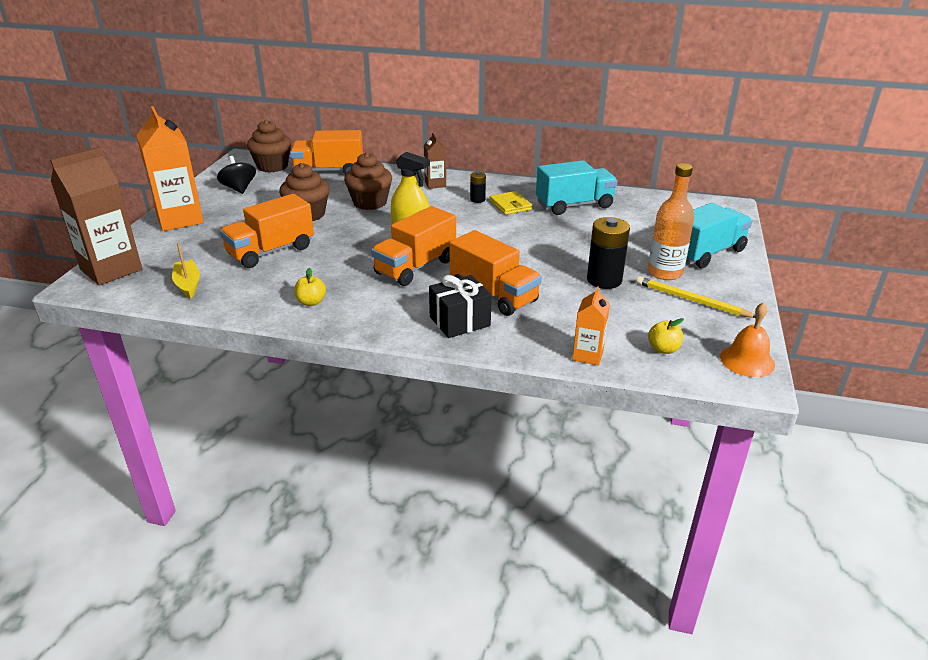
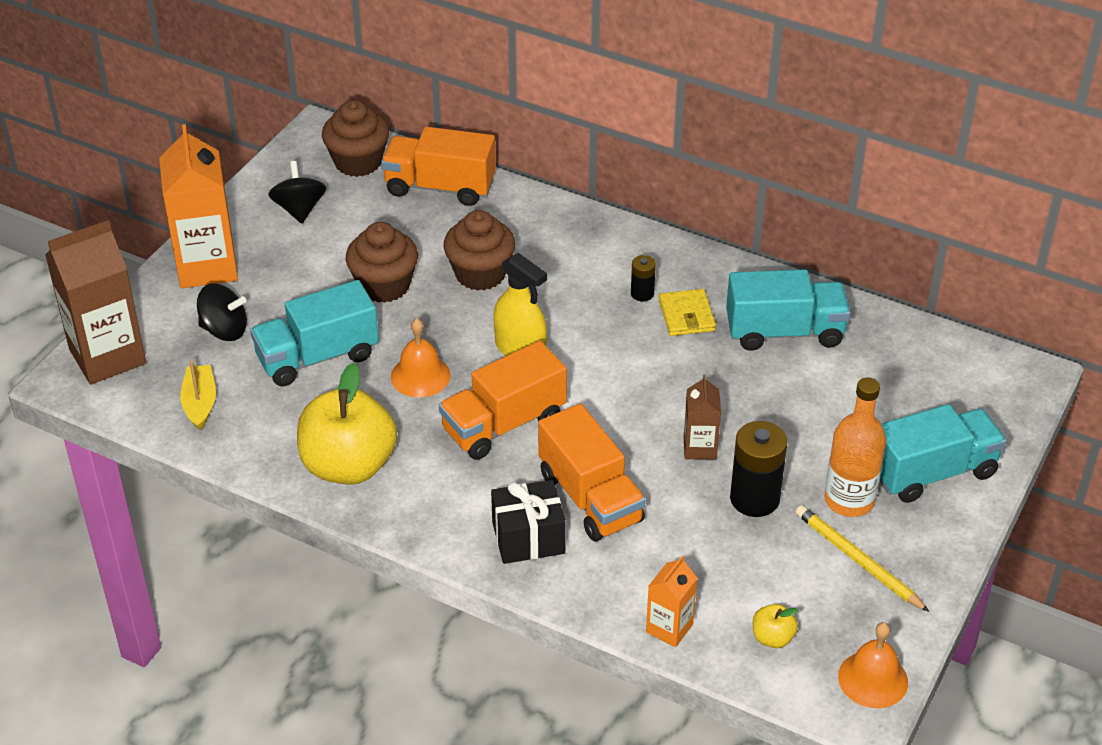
camera: 15 degrees right, 10 degrees up
(199, 247) = (224, 330): none -> black spinning top
(271, 251) = (317, 357): orange truck -> turquoise truck
(311, 302) = (348, 466): yellow apple -> yellow apple, size x2.39
(347, 251) = (420, 376): none -> orange bell
(435, 184) = (591, 246): brown carton -> brown carton (700, 448)

